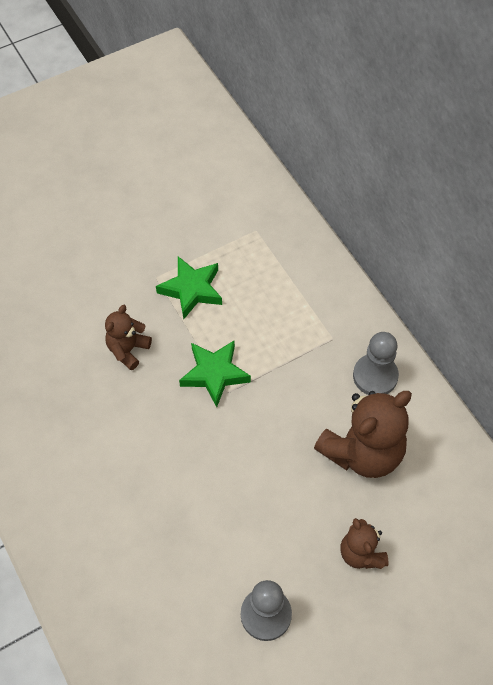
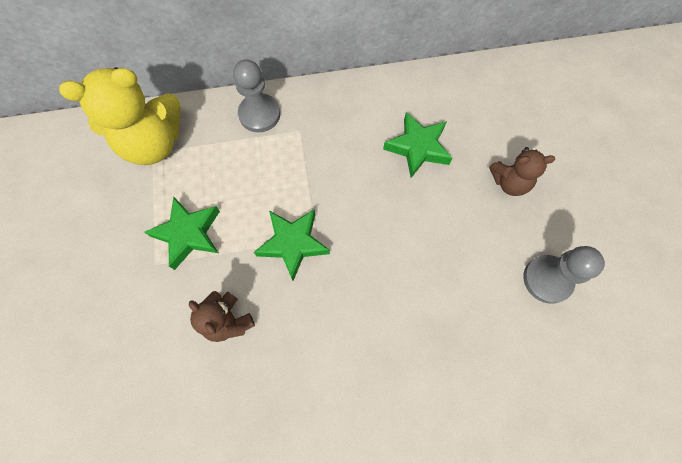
camera: 70 degrees left, 10 degrees up
(265, 227) = (154, 143): none -> yellow teddy bear
(362, 451) = (418, 148): brown teddy bear -> green star
(375, 376) = (350, 112): grey pawn -> grey pawn (259, 114)

